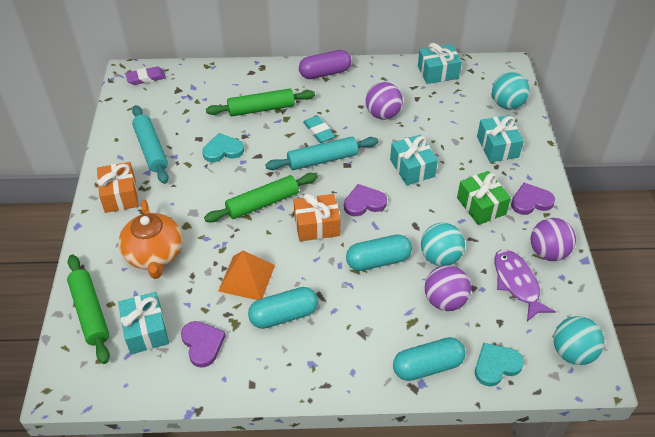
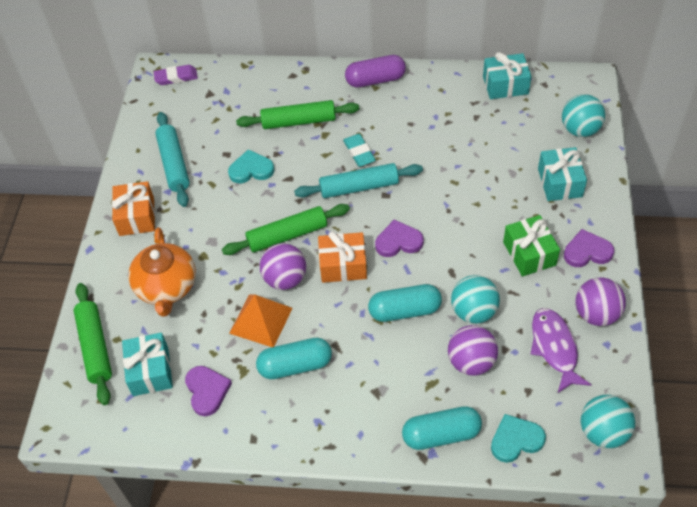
camera: 10 degrees right, 5 degrees up
(383, 114) = (434, 135): purple ball -> purple ball (285, 279)
(412, 168) = (458, 203): turquoise gift -> none

